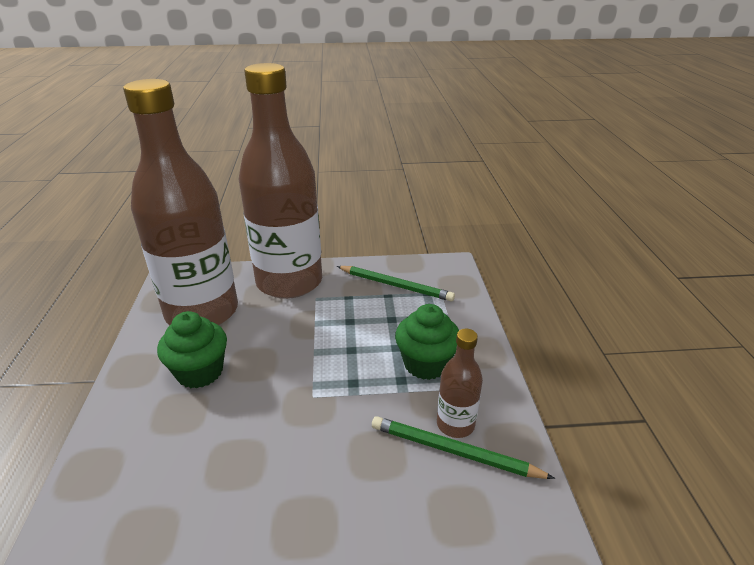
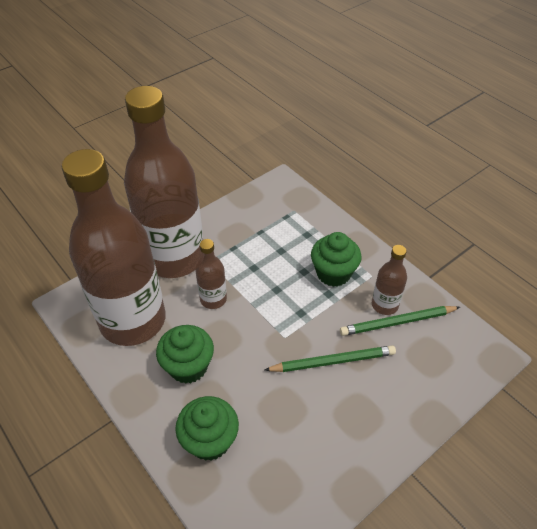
camera: 35 degrees left, 15 degrees up
(140, 448) = (210, 440): none -> green cupcake
(284, 329) = (213, 299): none -> brown bottle
(395, 285) = (258, 220): green pencil -> green pencil (332, 361)

